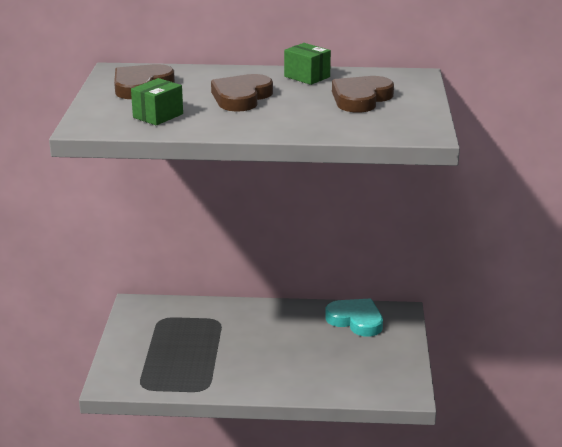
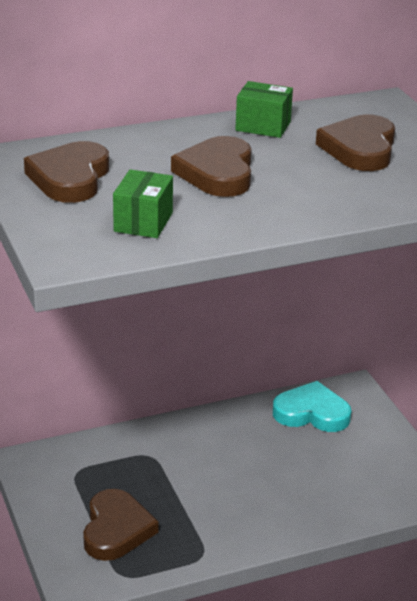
camera: 25 degrees left, 5 degrees up
(159, 358) = (116, 529): none -> brown heart

